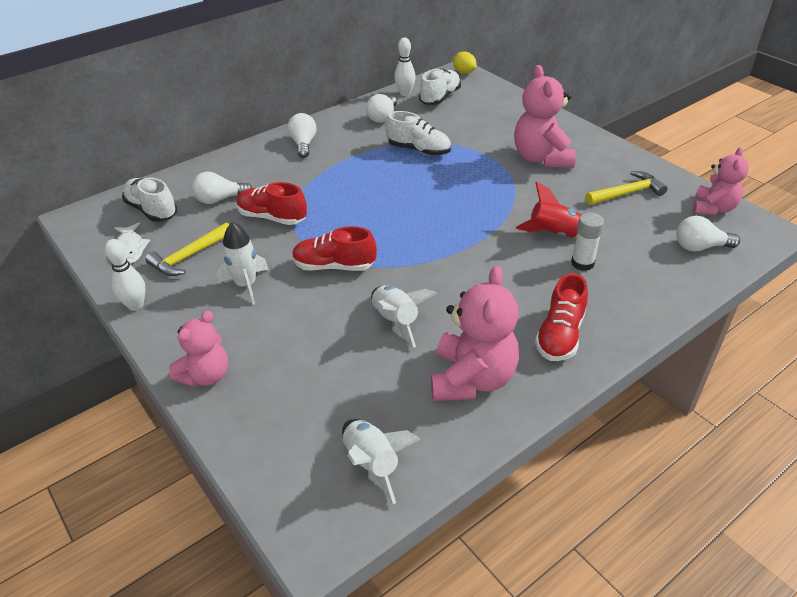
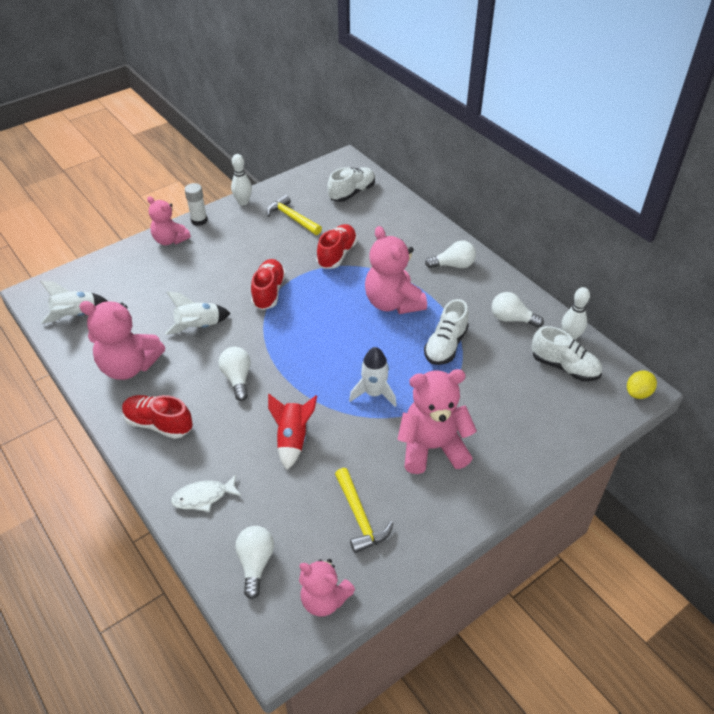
camera: 90 degrees right, 5 degrees up
(130, 249) = (305, 190): white fish -> white fish (203, 497)
(220, 199) = (364, 224): white light bulb -> white light bulb (237, 378)
(246, 285) = (255, 248): white rocket -> white rocket (374, 393)
(358, 179) = (393, 303): none -> pink teddy bear
(582, 263) = (246, 454): white glue stick -> white glue stick (199, 220)

